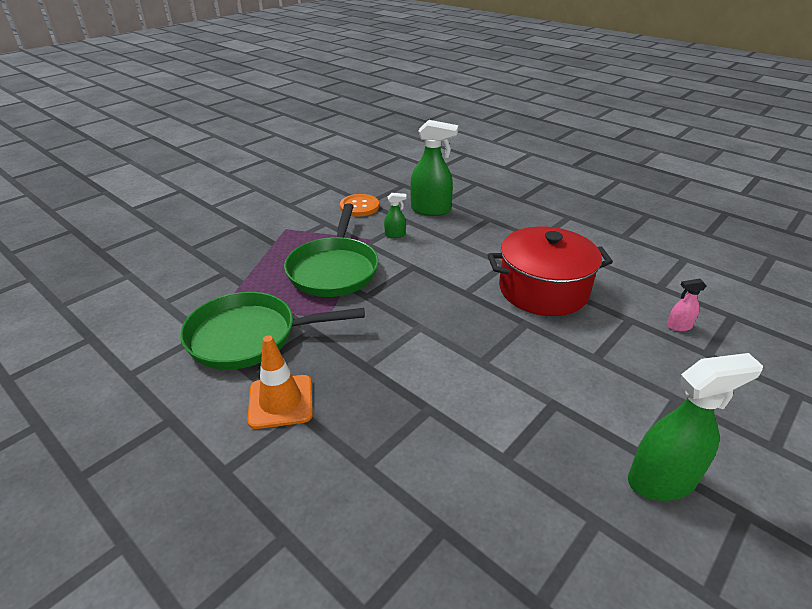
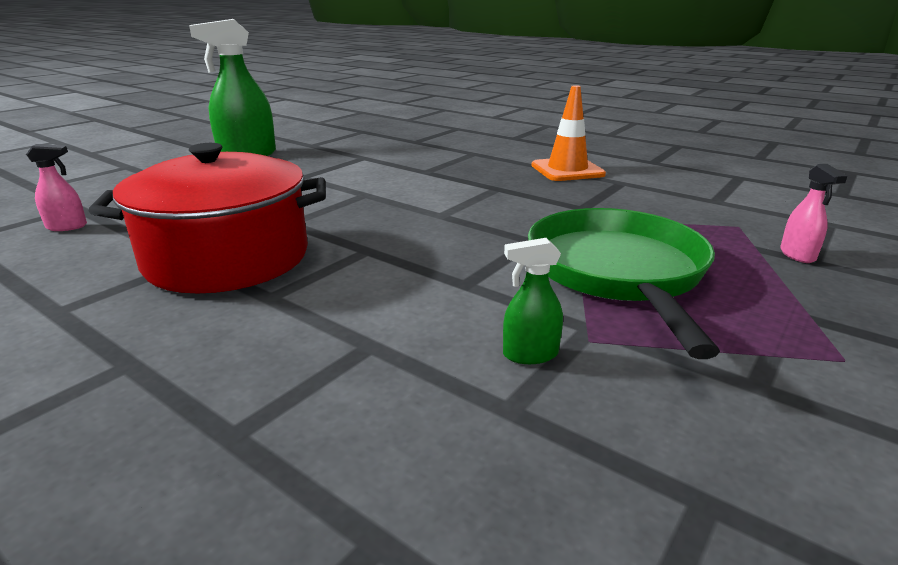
camera: 175 degrees right, 10 degrees down
(227, 276) = (797, 255): none -> pink spray bottle
(250, 336) = (654, 200): green pan -> none
(359, 207) = (717, 472): orange button -> none
(431, 210) = (435, 469): green spray bottle -> none

